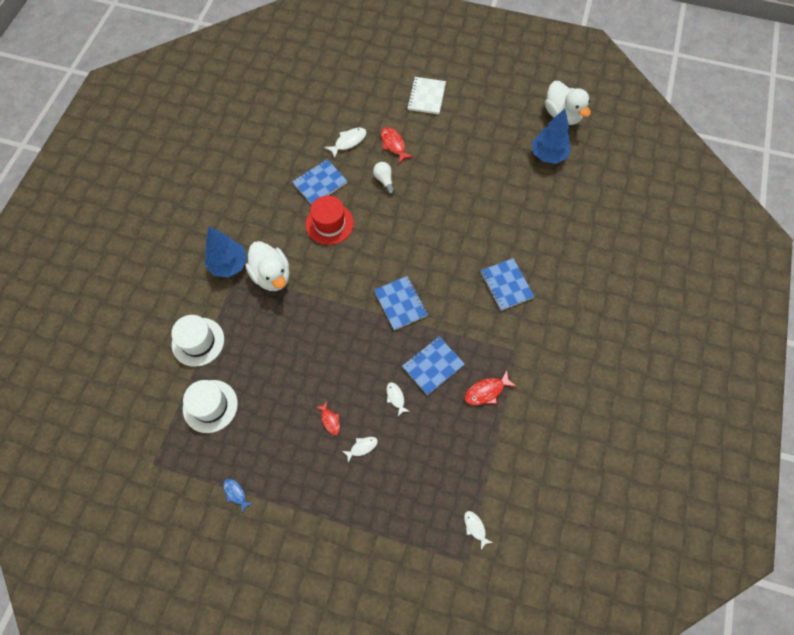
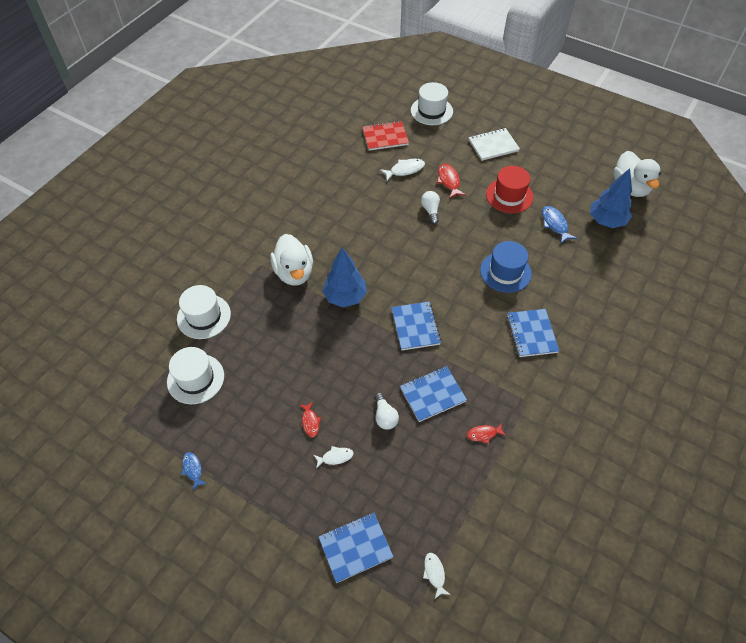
camera: 15 degrees right, 10 degrees down
(229, 265) = (256, 254): blue tree -> blue tree (345, 297)
(320, 109) = (385, 137): none -> red notebook
(320, 183) = (366, 200): blue notebook -> blue notebook (355, 547)
(329, 224) = (365, 238): red hat -> red hat (509, 195)
(357, 70) = (431, 111): none -> white hat
(395, 397) = (385, 416): white fish -> white light bulb
(426, 97) = (493, 145): white notebook -> white notebook turned 45 degrees clockwise
(469, 228) = (505, 272): none -> blue hat
(486, 391) = (483, 434): red fish -> red fish, size x0.65
(502, 169) = (555, 224): none -> blue fish

